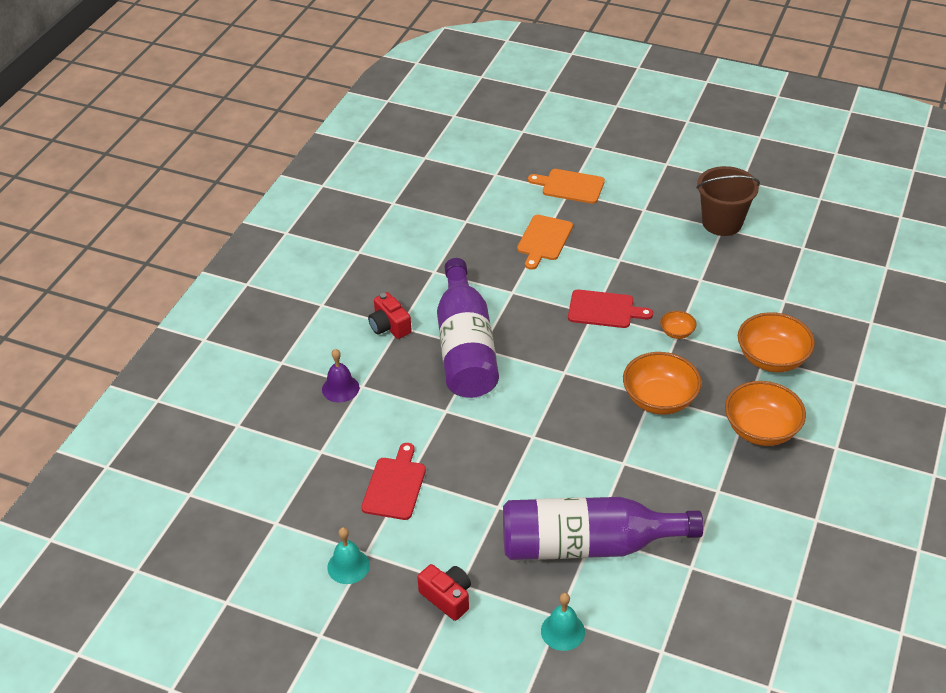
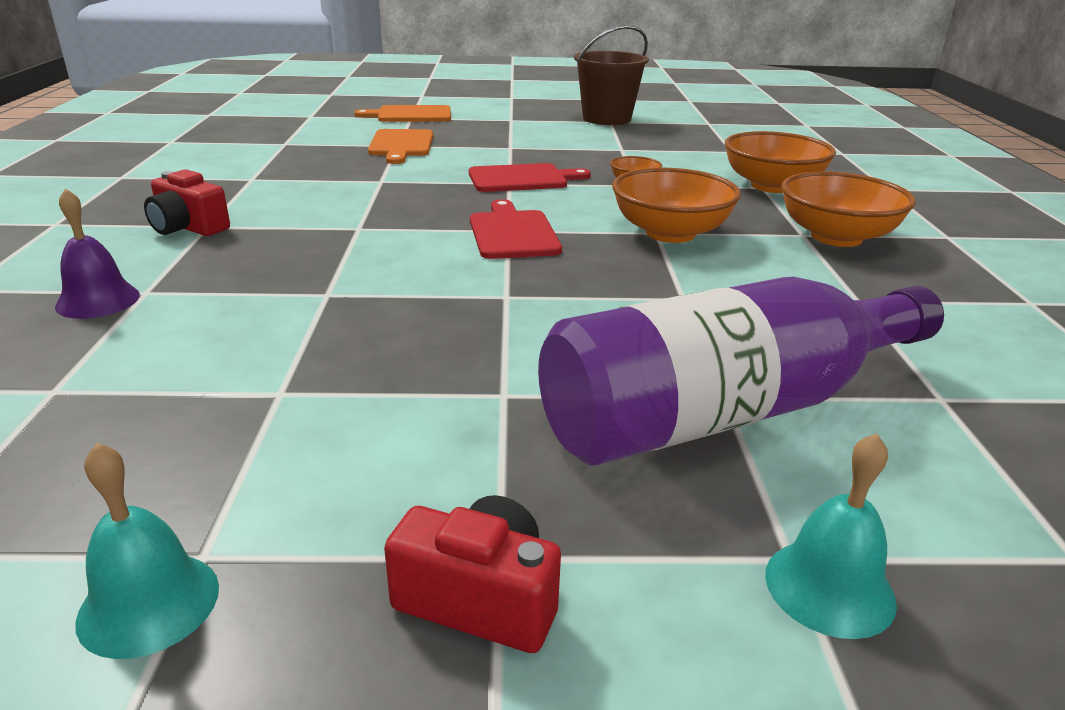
camera: 25 degrees left, 15 degrees down
(395, 485) = (252, 409): red cutting board -> red cutting board (513, 233)
(465, 347) = (332, 230): purple bottle -> none

